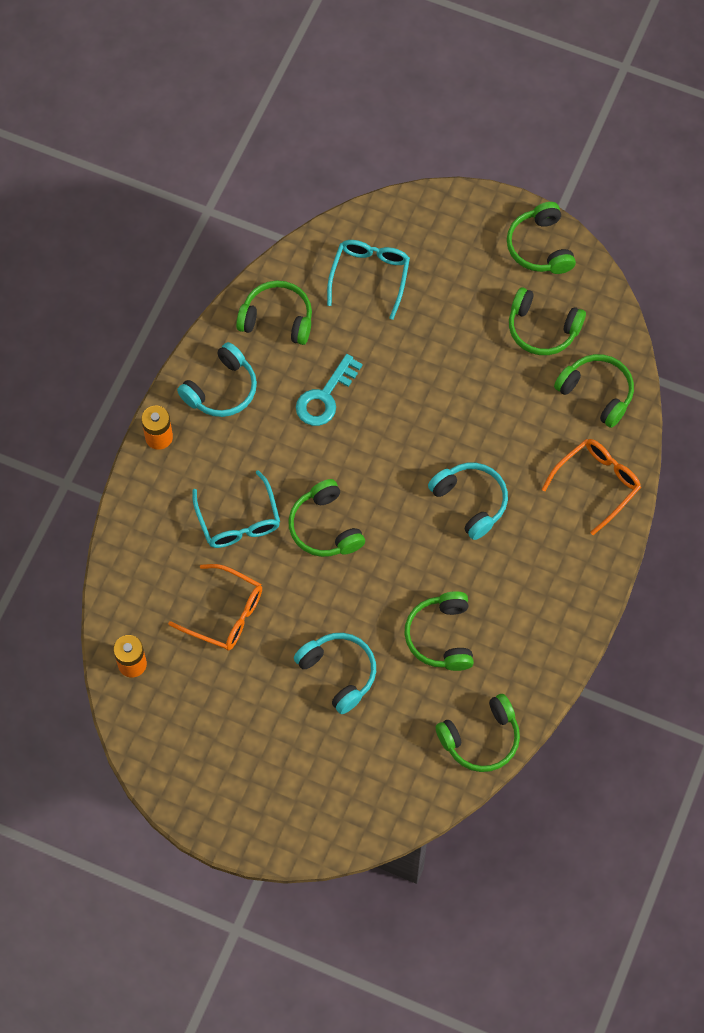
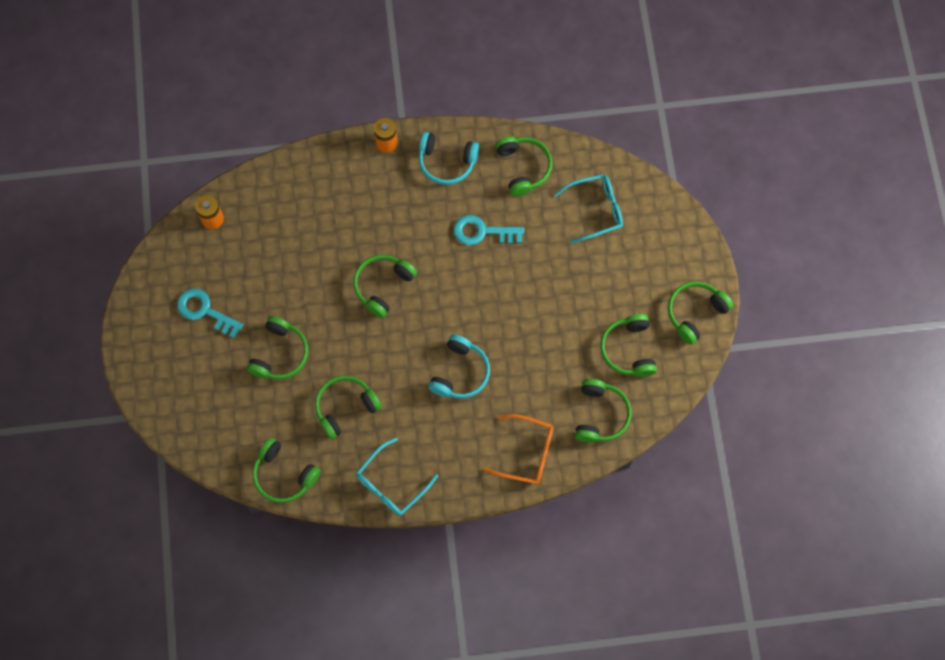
camera: 60 degrees right, 5 degrees up
(225, 613) = (281, 257): orange glasses -> none
(238, 520) = (355, 227): turquoise glasses -> turquoise glasses (392, 483)
(239, 727) = (205, 311): none -> turquoise key
(338, 673) = (280, 354): turquoise headphones -> green headphones

